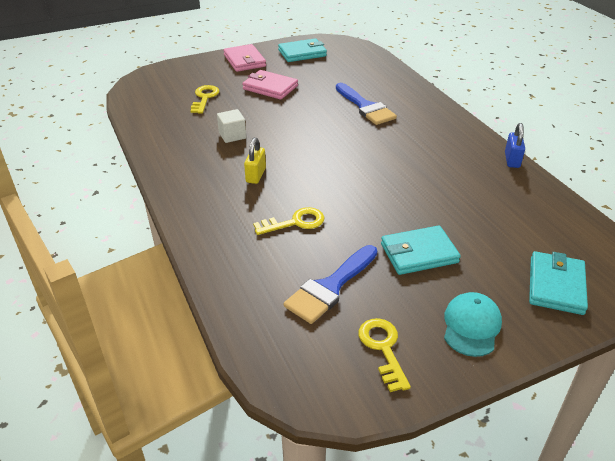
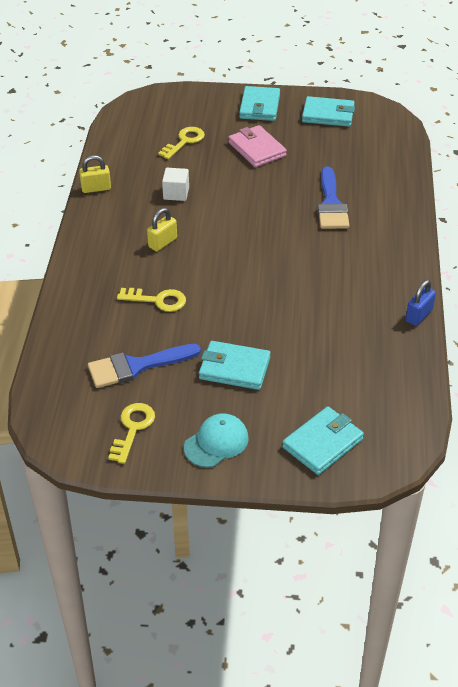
camera: 30 degrees right, 5 degrees up
(155, 152) = (96, 188): none -> yellow padlock
(244, 61) = (259, 106): pink wallet -> turquoise wallet

